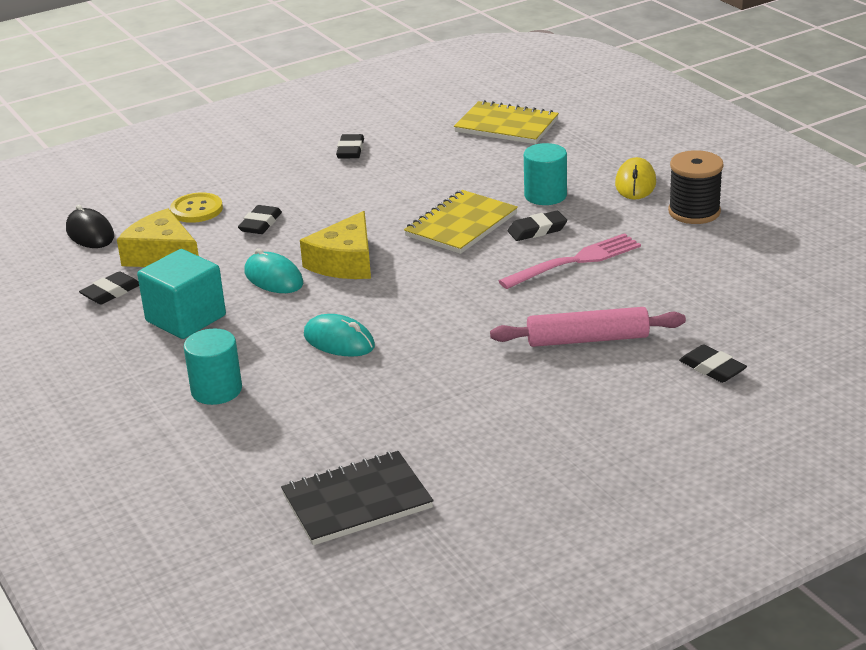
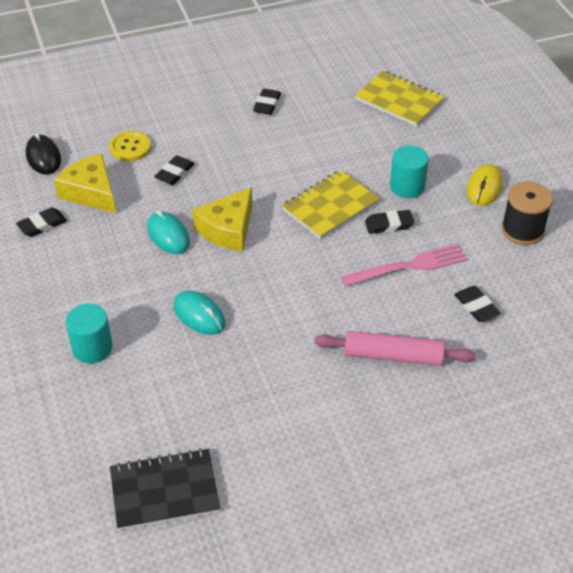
camera: 10 degrees right, 15 degrees up
(186, 318) = (90, 265): turquoise cube -> none
(712, 368) = (483, 410): black eraser -> black eraser (476, 307)

